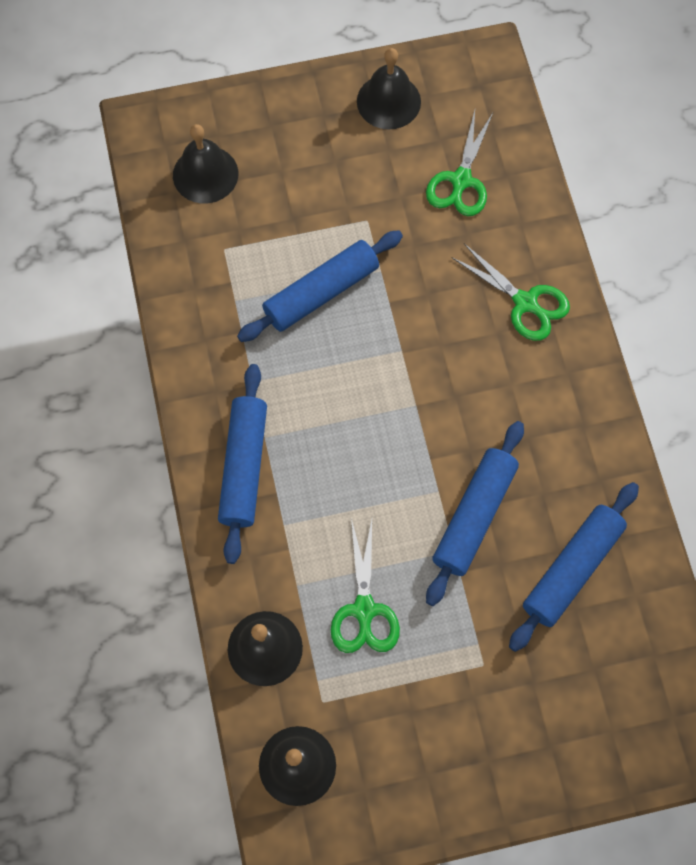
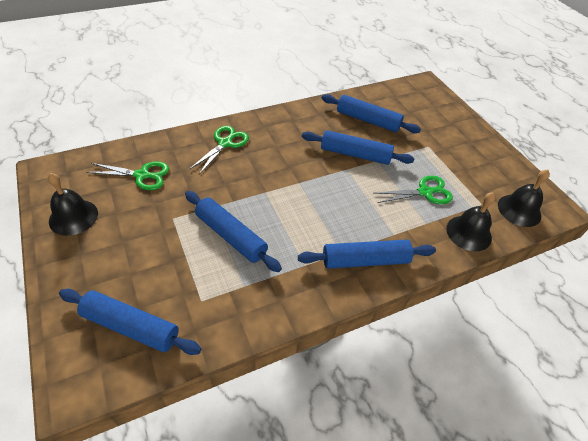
camera: 105 degrees left, 20 degrees down
(205, 174) = (131, 326): black bell -> blue rolling pin

